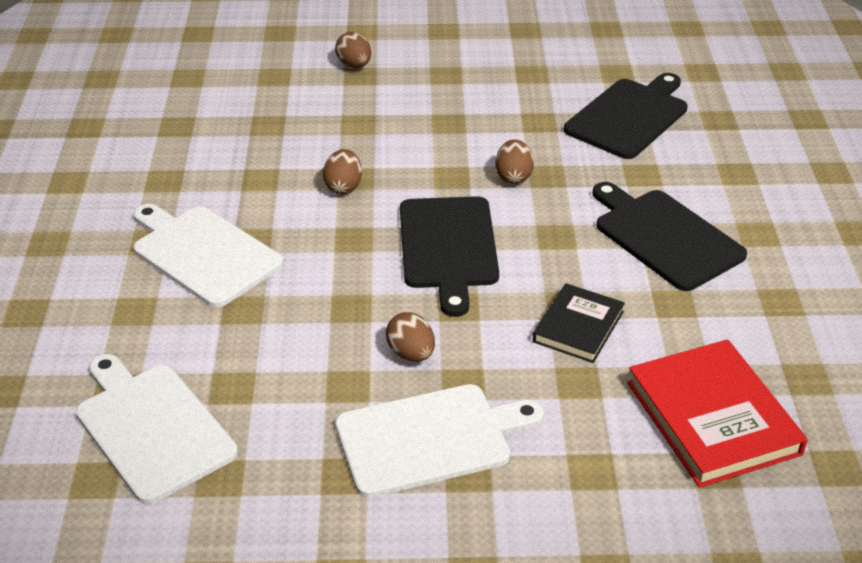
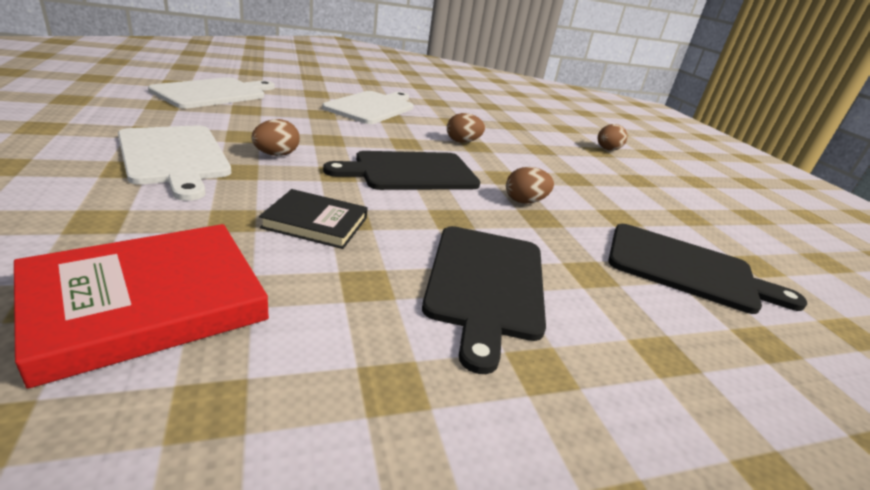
camera: 70 degrees right, 10 degrees down
(665, 237) = (486, 283): black cutting board -> black cutting board turned 150 degrees clockwise

